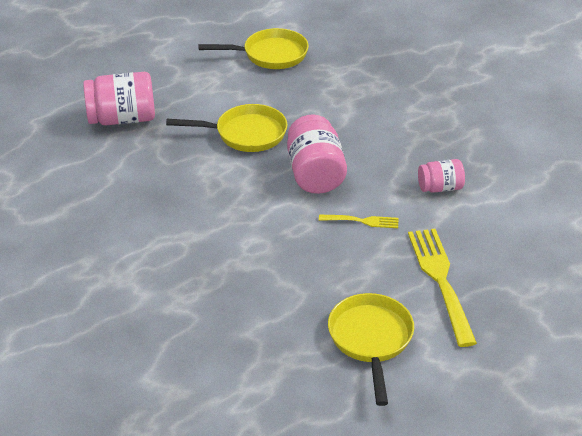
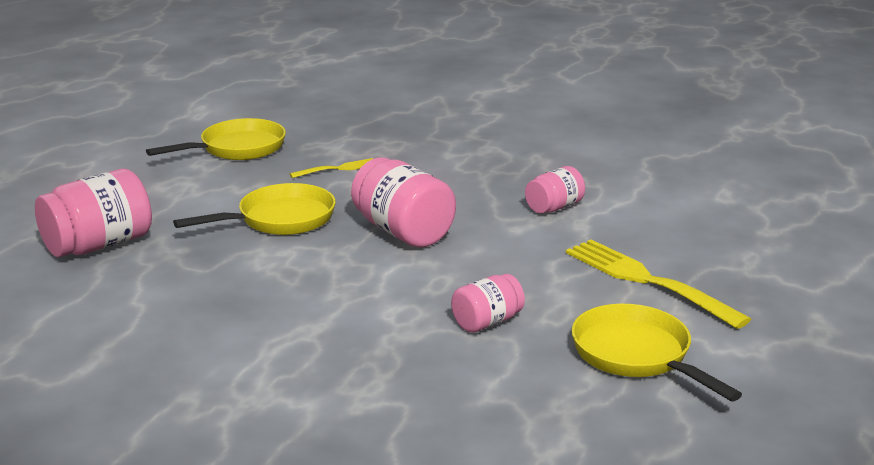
camera: 30 degrees left, 15 degrees down
(301, 274) = (487, 322): none -> pink jar
(361, 221) = (503, 257): yellow fork -> yellow fork (337, 169)

